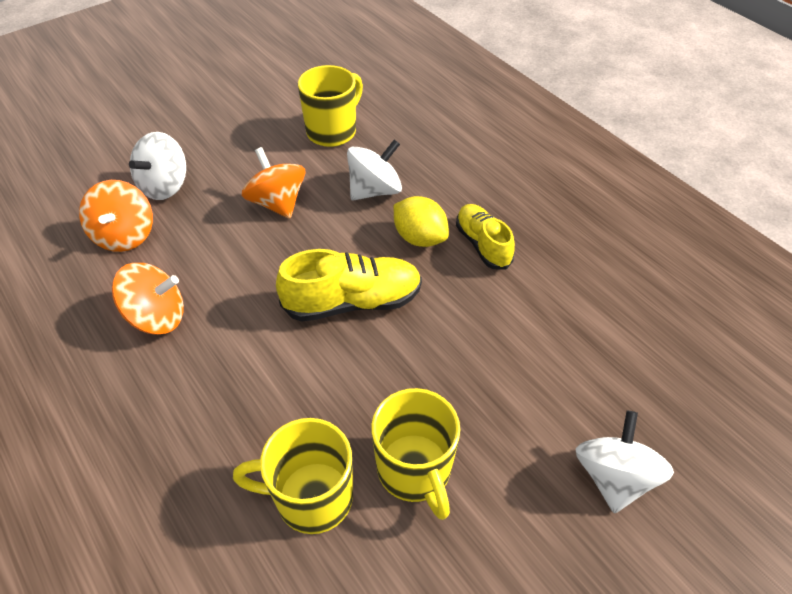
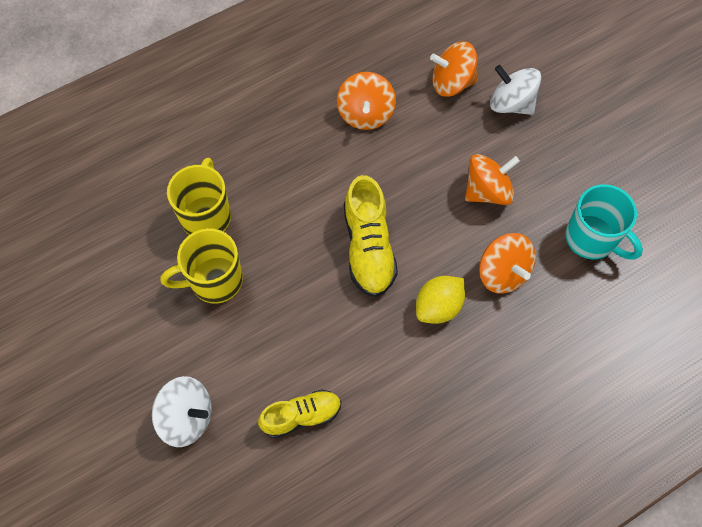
camera: 95 degrees right, 15 degrees up
(332, 131) = (591, 239): yellow mug -> turquoise mug
(375, 190) = (503, 273): white spinning top -> orange spinning top
(482, 244) = (427, 361): yellow shoe -> yellow shoe (301, 416)

